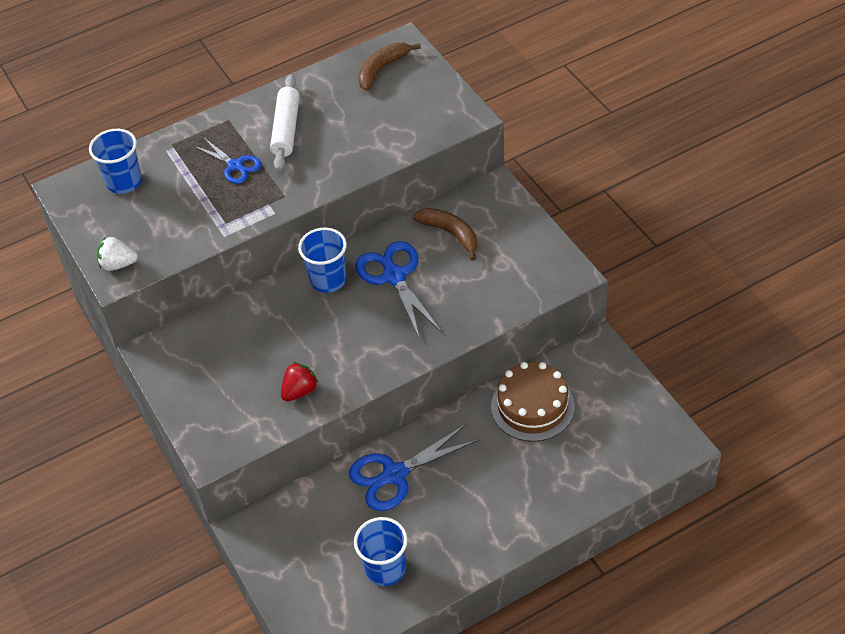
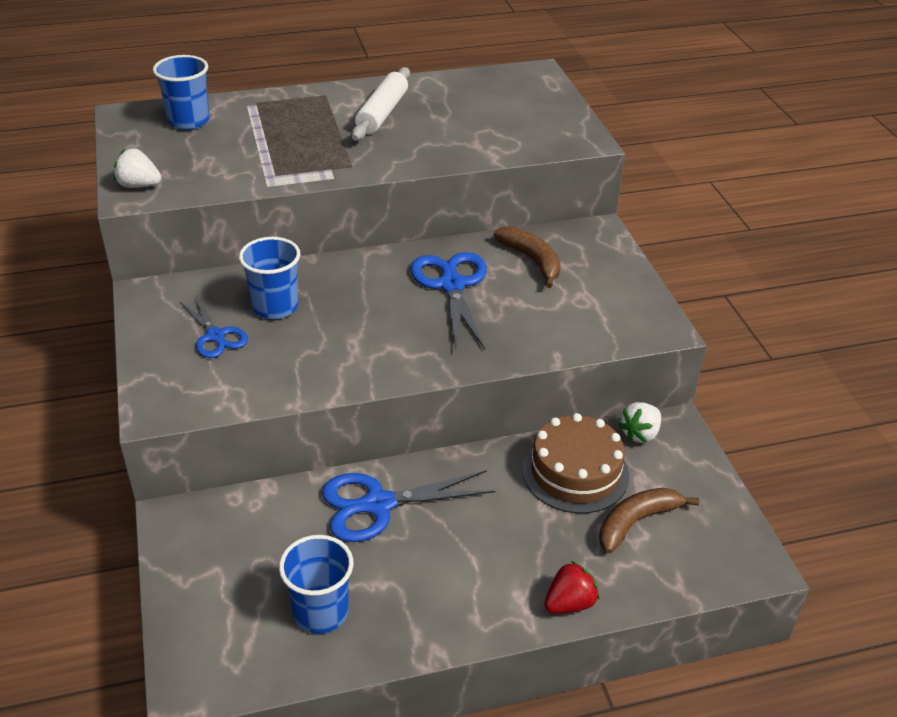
camera: 10 degrees right, 10 degrees down
(235, 165) = (312, 131): blue scissors -> blue scissors (216, 336)
(300, 391) = (291, 370): red strawberry -> red strawberry (569, 603)
(328, 280) = (375, 272): blue cup -> blue cup (275, 307)
(382, 69) = (507, 87): brown banana -> brown banana (636, 522)
(572, 359) = (640, 434): none -> white strawberry

